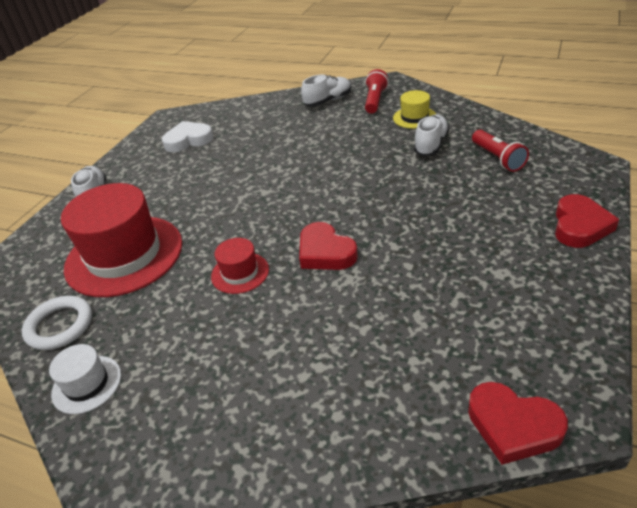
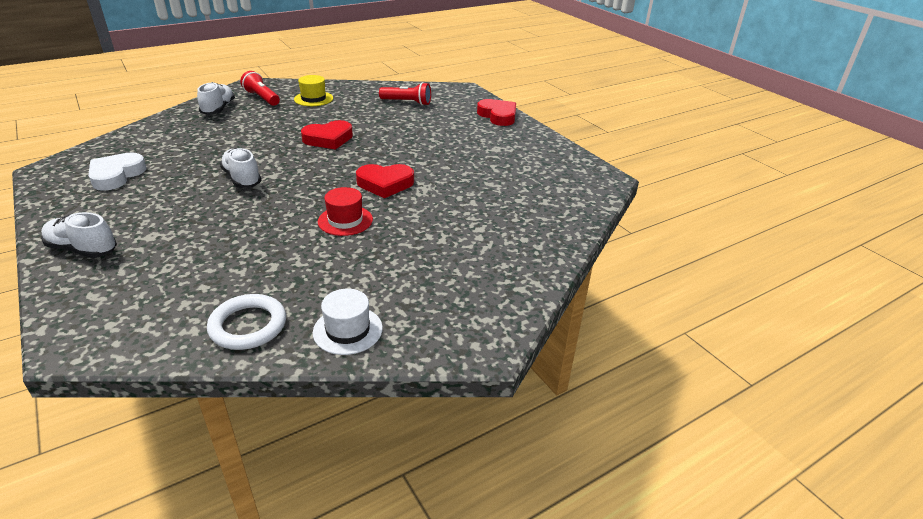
camera: 60 degrees left, 5 degrees down
(124, 255) = (217, 262): red hat -> none
(431, 145) = (353, 109): white shoe -> white shoe (242, 179)
(513, 426) = (594, 196): red heart -> red heart (328, 139)

